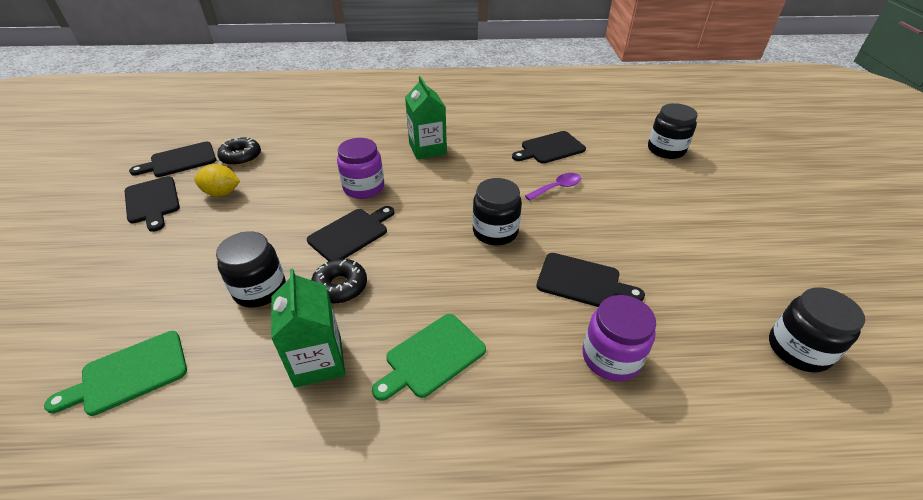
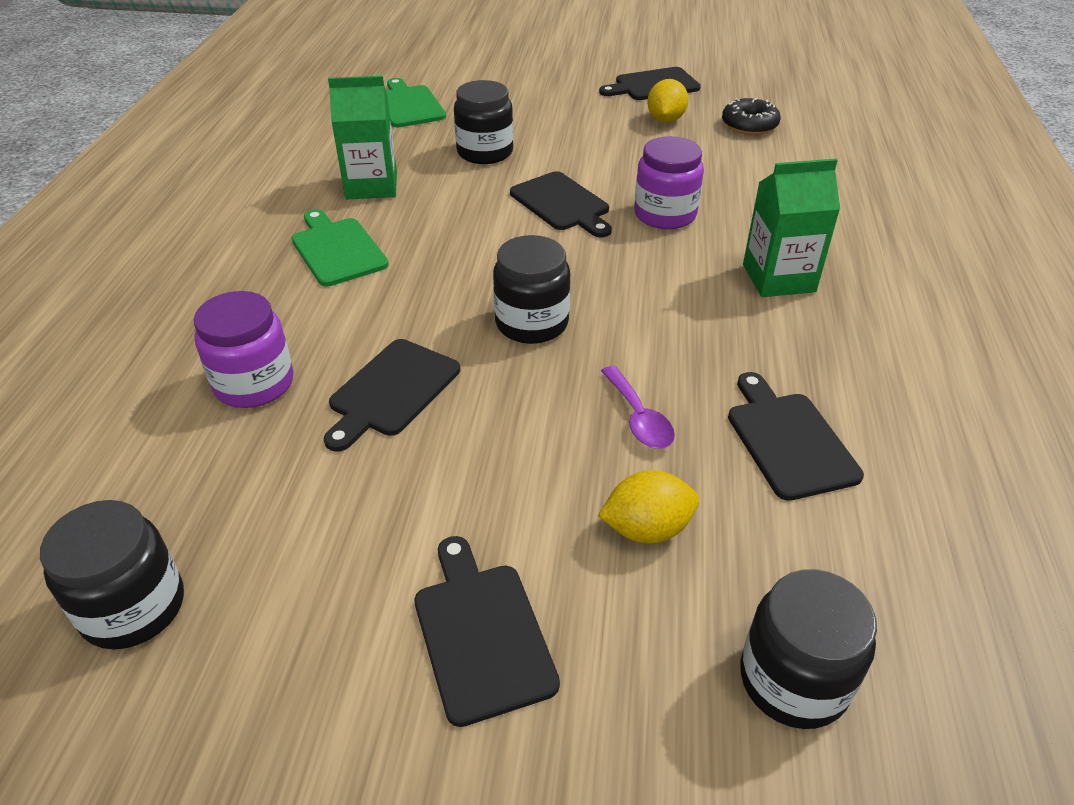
camera: 100 degrees right, 0 degrees up
(180, 160) = (740, 90): black cutting board -> black cutting board (481, 634)
(340, 286) = (469, 197): black donut -> none
(623, 182) = (647, 529): none -> yellow lemon

